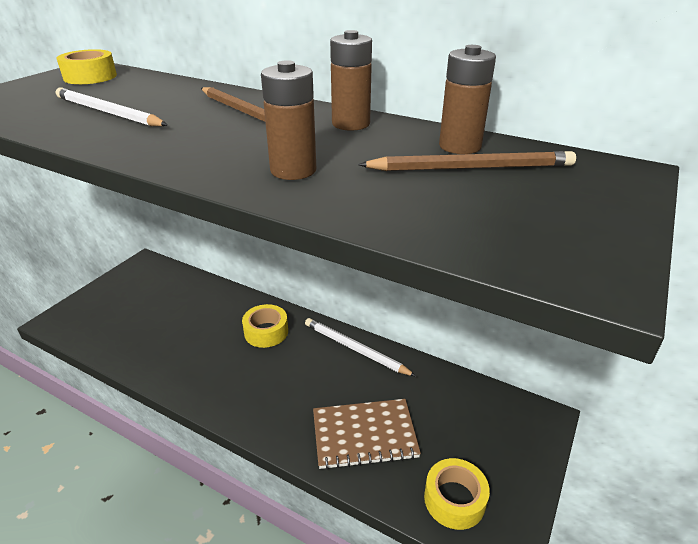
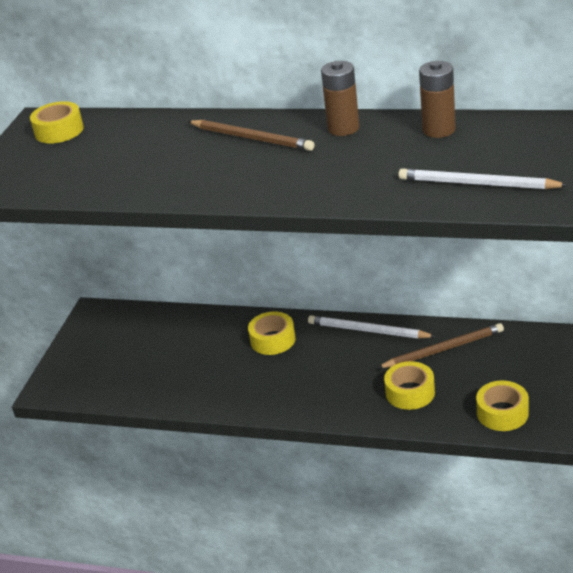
camera: 10 degrees left, 0 degrees up
(108, 112) = (130, 165): white pencil -> white pencil (477, 184)
(293, 170) = (331, 180): brown battery -> none
(364, 435) = (410, 392): brown notebook -> yellow tape
(471, 168) = (455, 147): brown pencil -> brown pencil (443, 349)

